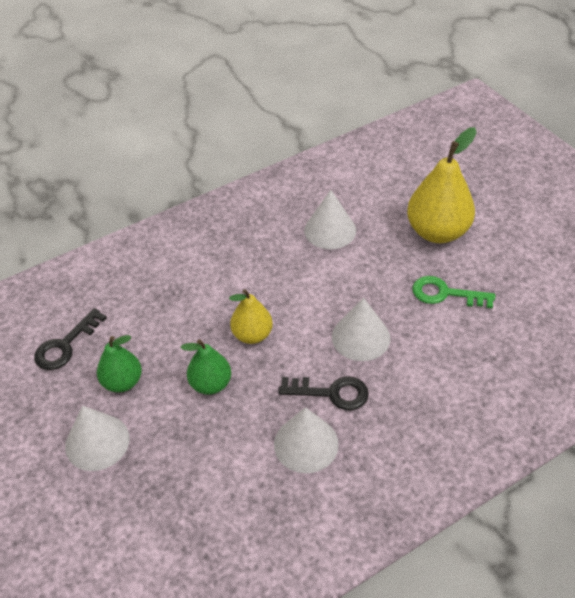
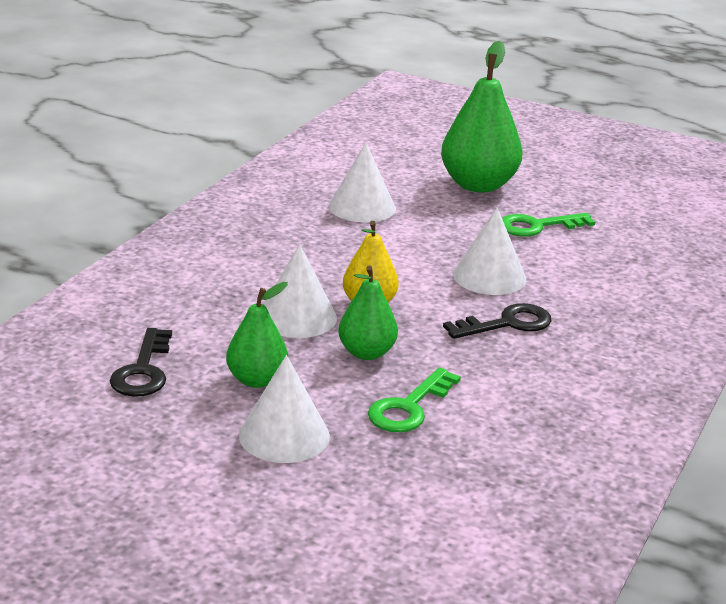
camera: 35 degrees left, 20 degrees down
(194, 450) = (409, 407): none -> green key
(306, 444) = (525, 367): white cone -> white cone (297, 317)
(437, 232) = (478, 185): yellow pear -> green pear

